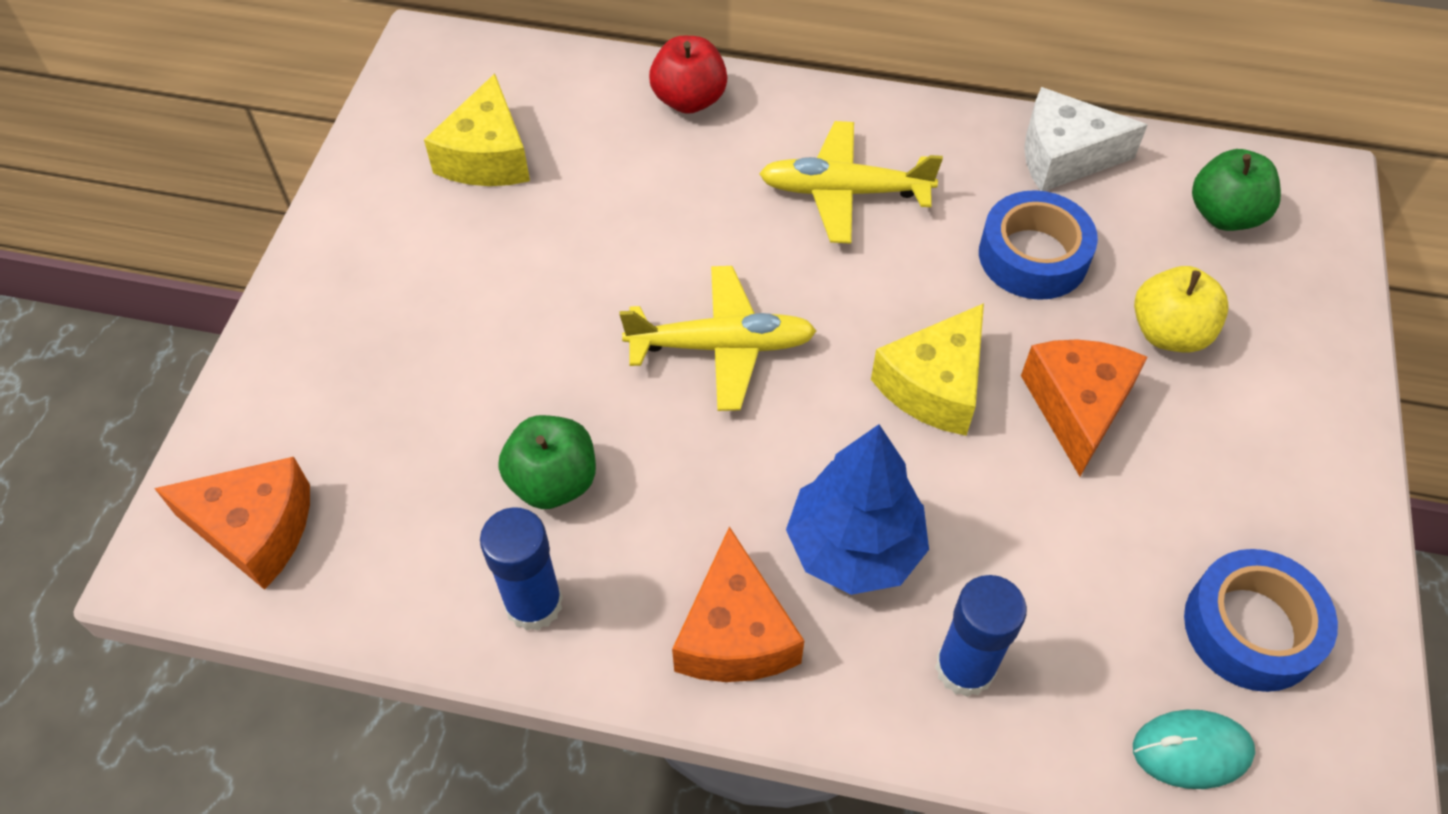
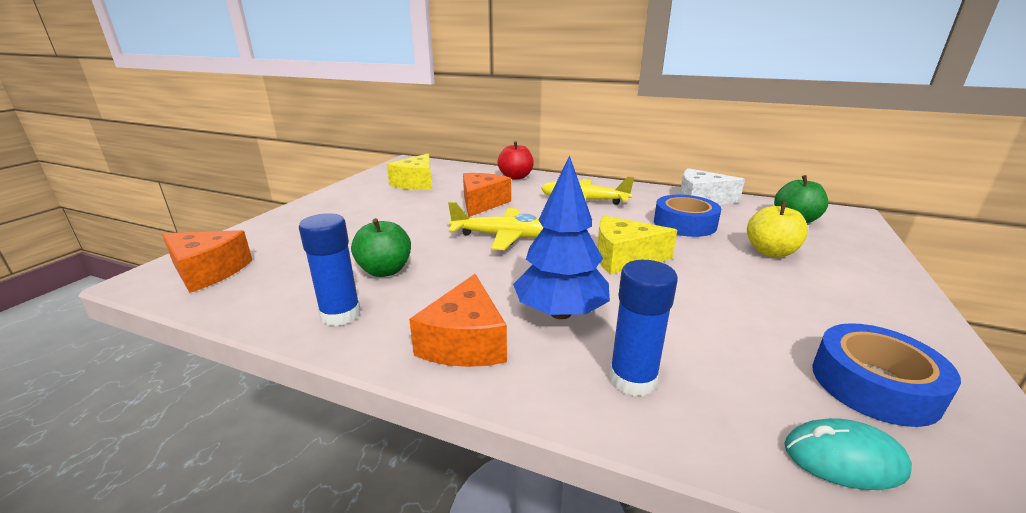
camera: 10 degrees right, 30 degrees down
(934, 386) = (624, 258): yellow cheese -> yellow cheese turned 45 degrees clockwise
(1077, 407) = (715, 272): orange cheese -> orange cheese (482, 203)

